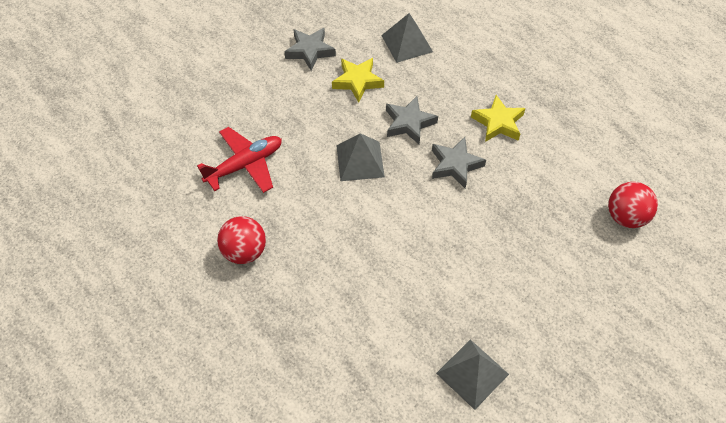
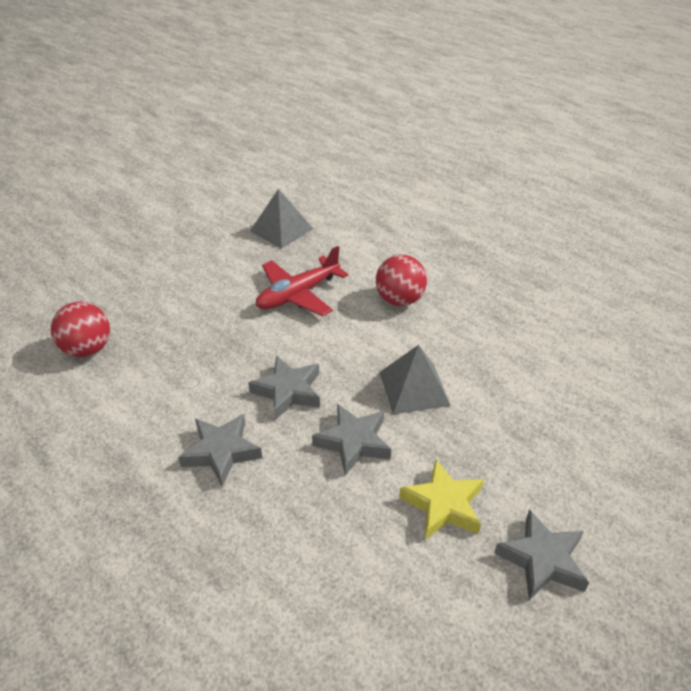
camera: 175 degrees right, 15 degrees down
(244, 251) = (516, 294): red ball -> red ball (399, 300)
(245, 165) = (559, 374): red plane -> red plane (298, 294)
(407, 43) = (370, 592): grey pyramid -> none
(498, 123) = (221, 452): yellow star -> grey star

